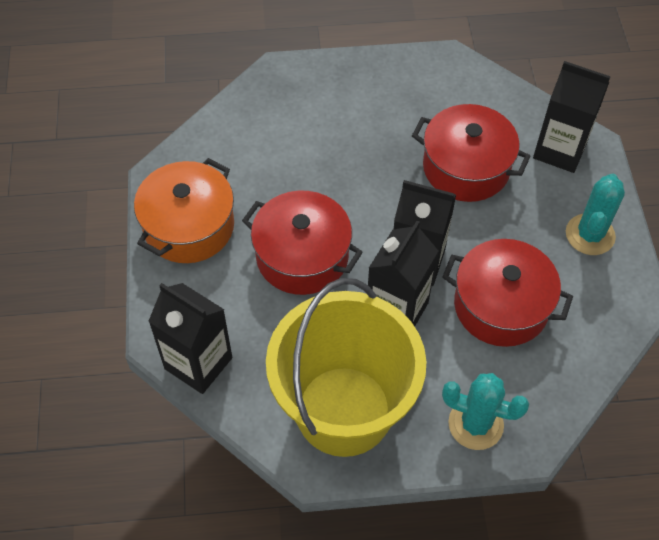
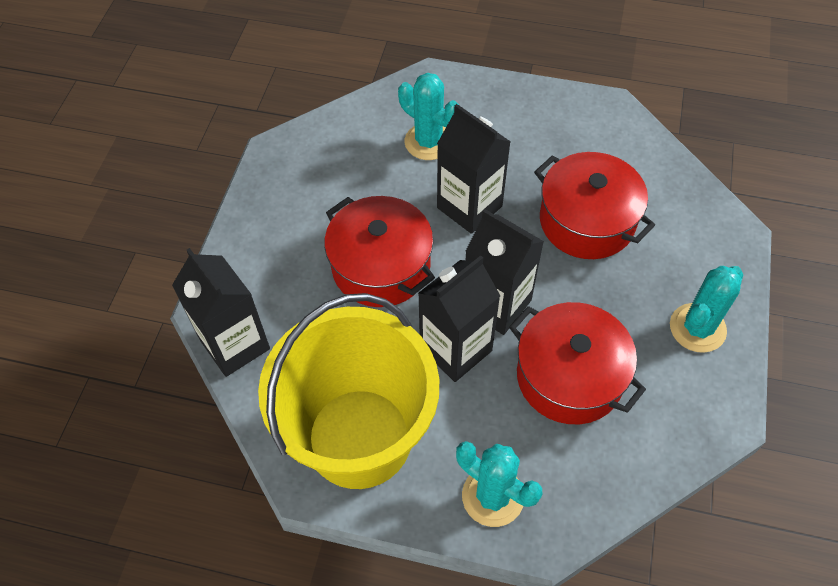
camera: 20 degrees right, 0 degrees up
(189, 226) = (282, 206): orange pot -> none
(299, 131) = (428, 142): none -> turquoise cactus
(560, 150) = (696, 229): black carton -> black carton (469, 207)

